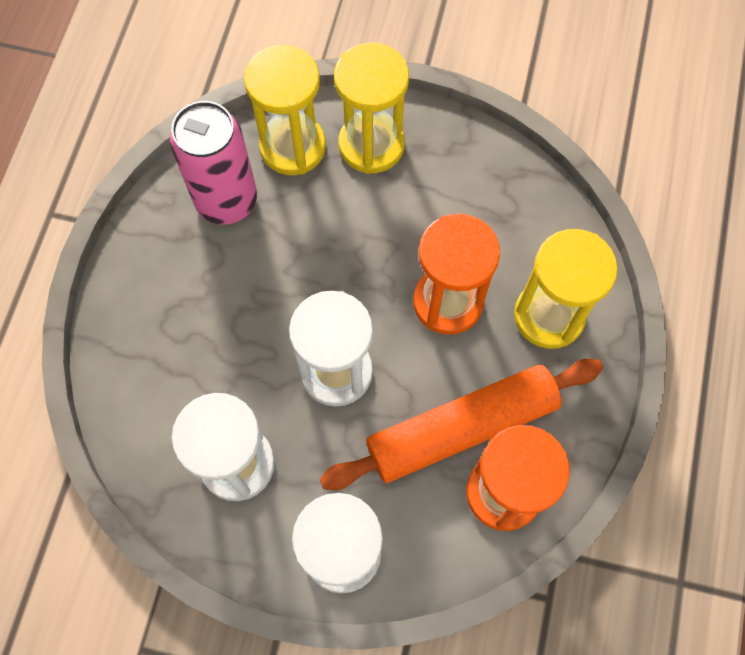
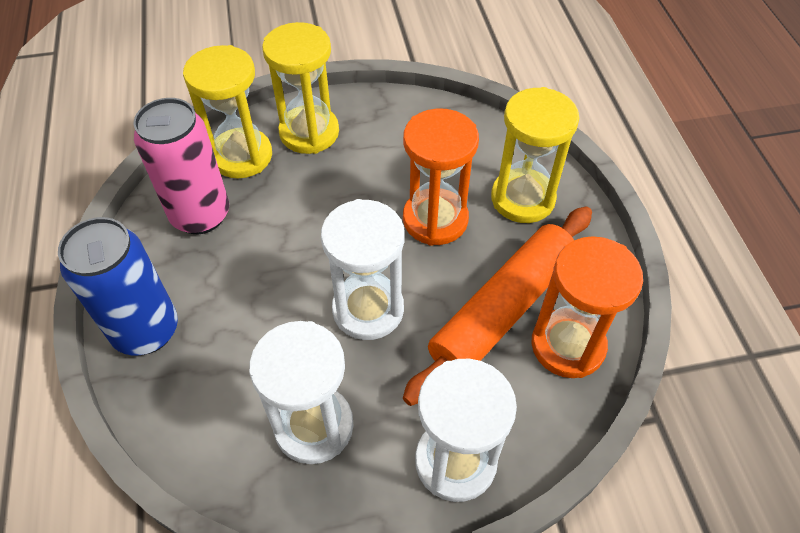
camera: 25 degrees left, 15 degrees down
(133, 305) = (146, 330): none -> blue can

